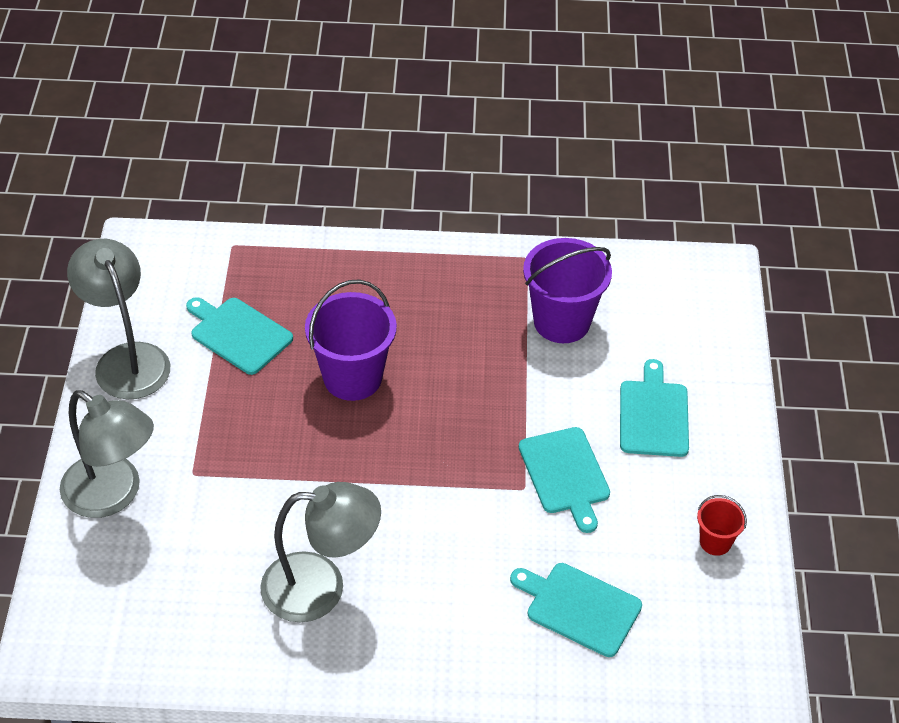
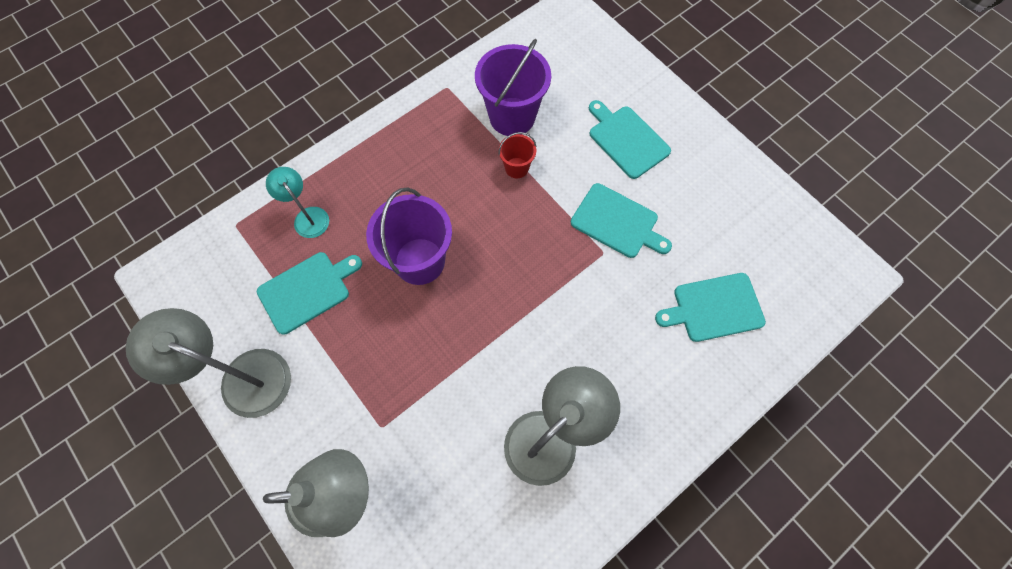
camera: 40 degrees left, 20 degrees up
(238, 334) = (307, 290): turquoise cutting board -> turquoise cutting board turned 150 degrees clockwise
(296, 279) = (307, 216): none -> turquoise lamp
(715, 542) = (741, 197): red bucket -> red bucket (516, 168)

